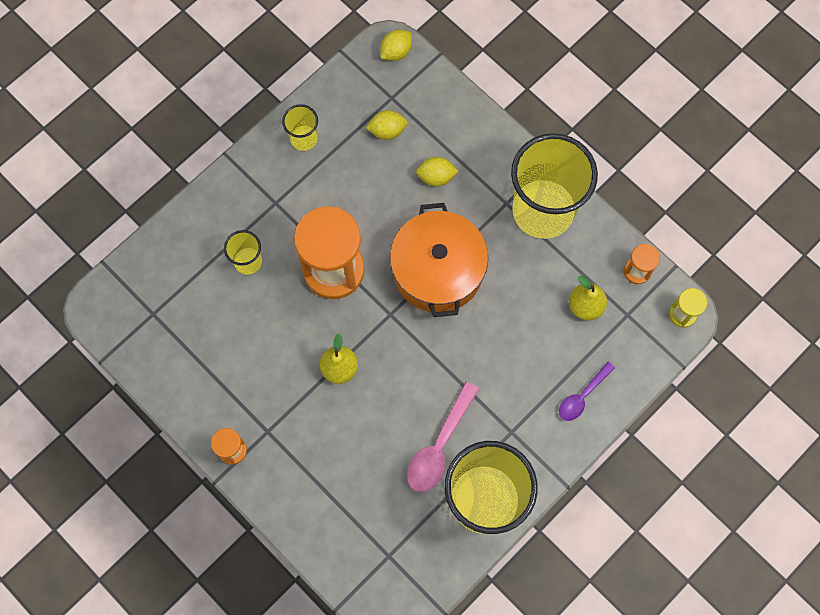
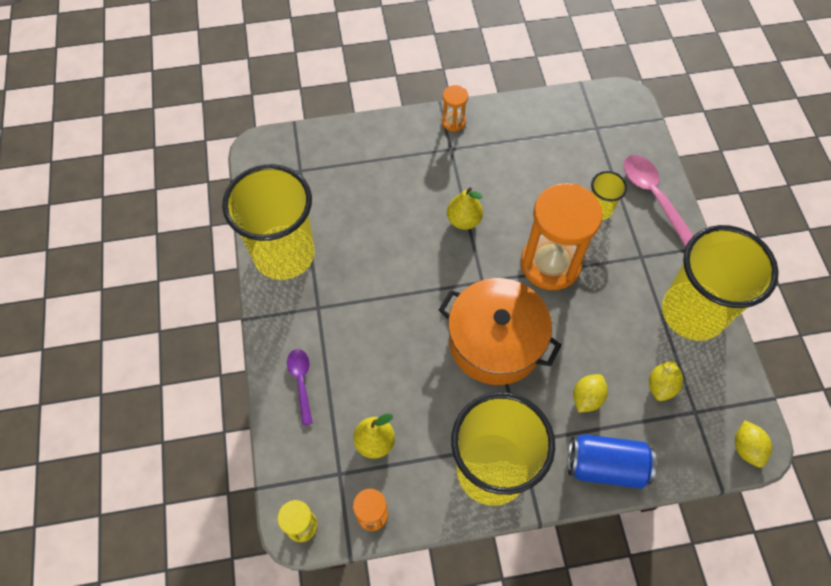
camera: 125 degrees right, 10 degrees down
(304, 139) = (692, 312): yellow cup -> yellow cup, size x2.25
(439, 446) = (349, 250): pink spoon -> pink spoon (652, 195)
(480, 136) = (605, 466): none -> blue can

